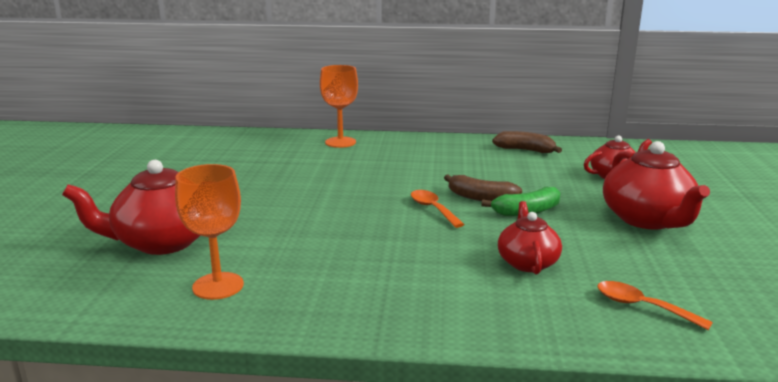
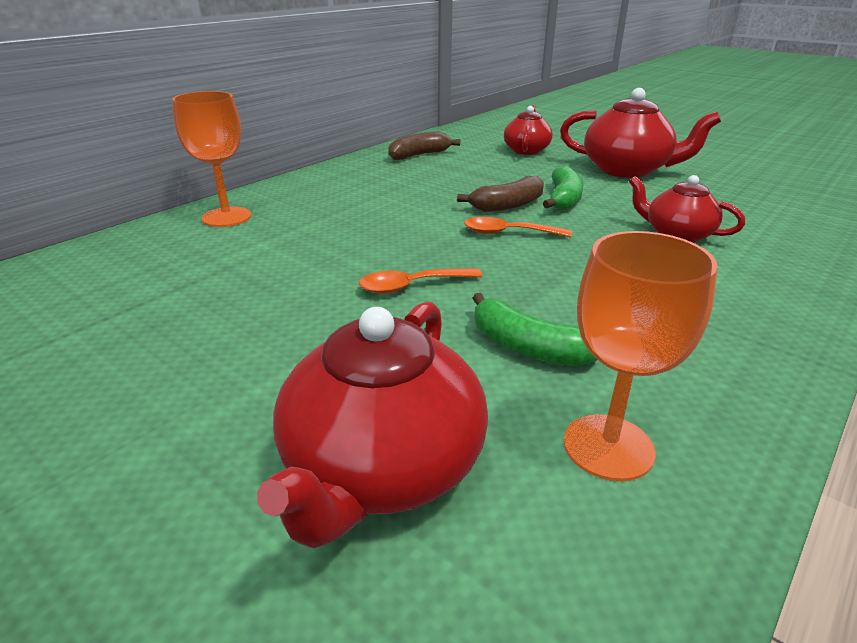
camera: 55 degrees left, 10 degrees up
(290, 248) = (527, 347): none -> green banana
(642, 307) = (789, 224): orange spoon -> orange spoon (412, 286)

